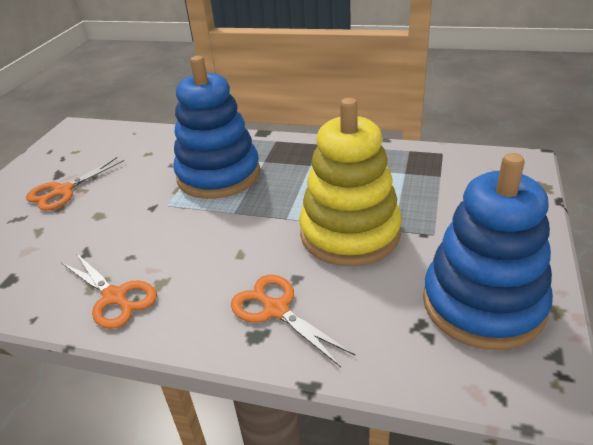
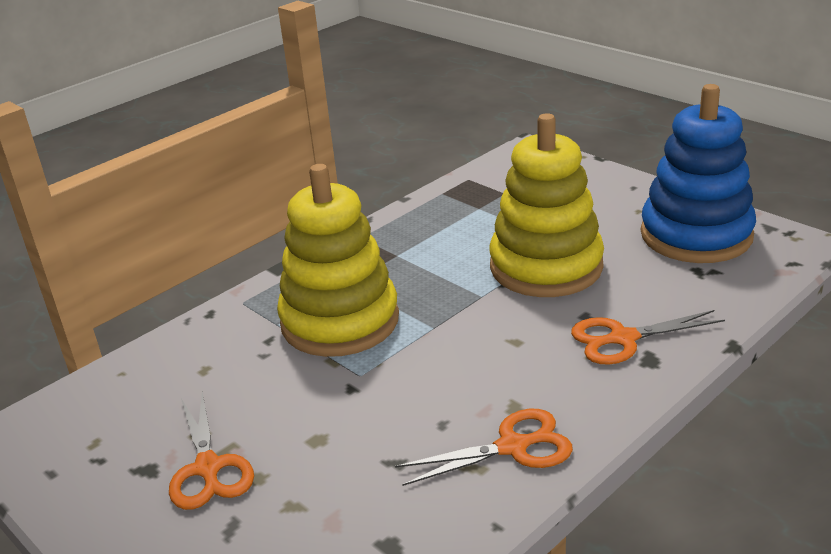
camera: 60 degrees left, 5 degrees down
(218, 175) = (340, 321): blue stacking toy -> yellow stacking toy

